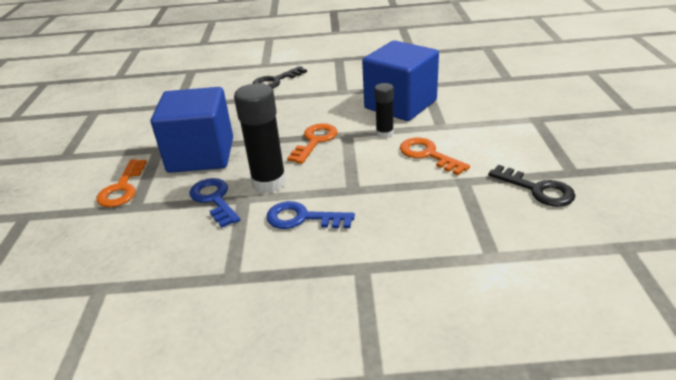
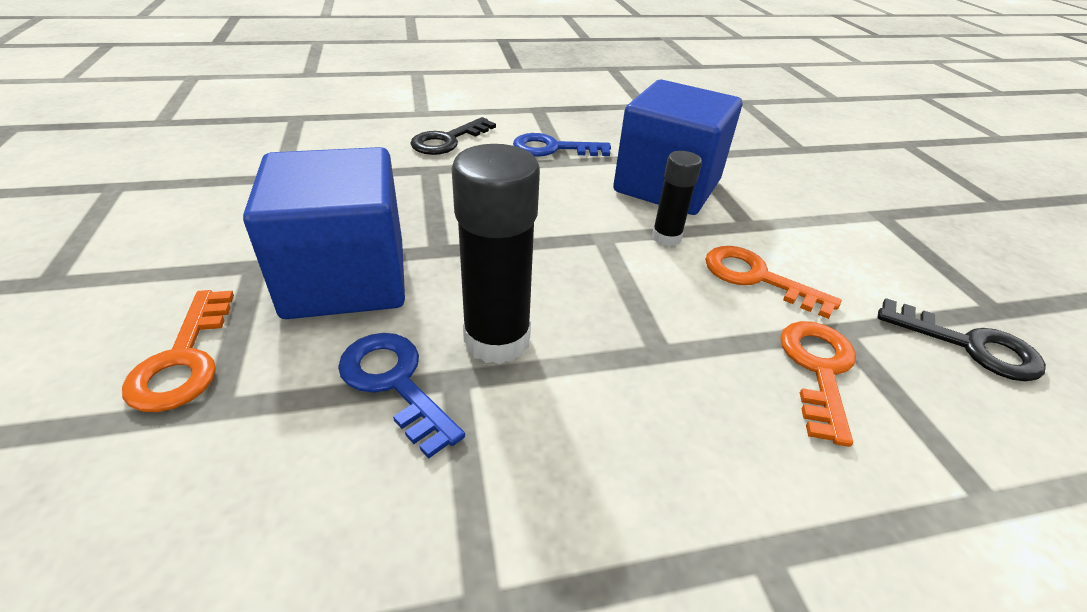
camera: 15 degrees left, 5 degrees up
(303, 218) = (592, 424): blue key -> blue key (553, 148)
(315, 141) = (553, 251): orange key -> orange key (818, 370)

